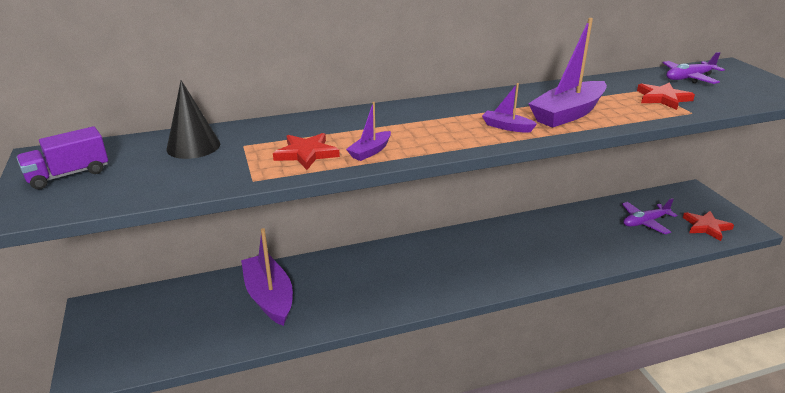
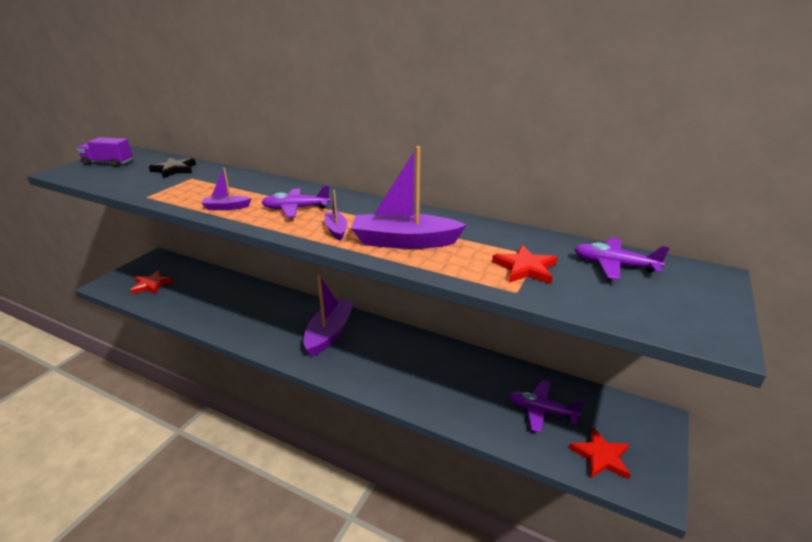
camera: 45 degrees right, 0 degrees up
(193, 146) = (174, 170): black cone -> black star
(269, 297) = (218, 296): purple boat -> purple boat (329, 333)
(306, 154) = (200, 194): red star -> red star (151, 285)
(431, 126) = (296, 208): none -> purple plane

